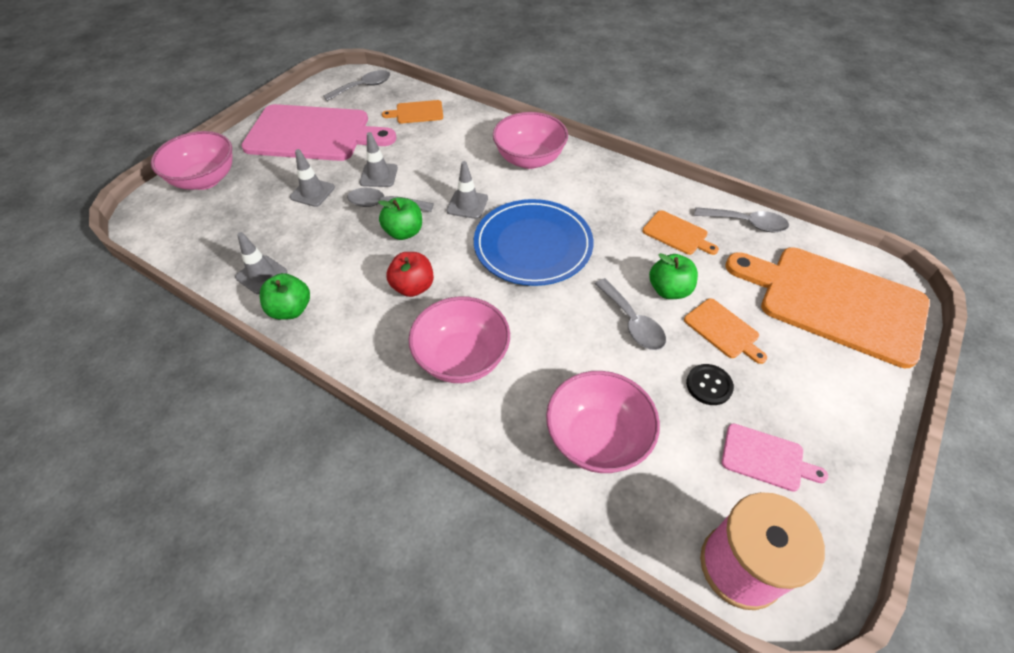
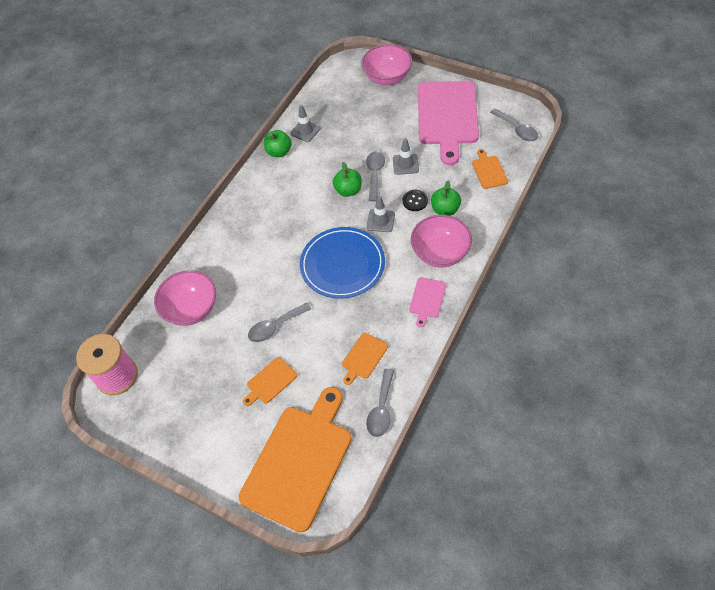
camera: 90 degrees right, 5 degrees up
(312, 192) = (382, 133): grey traffic cone -> none
(413, 287) = (299, 205): red apple -> none
(462, 358) = (245, 238): pink bowl -> none
(669, 290) = (305, 349): green apple -> green apple (445, 210)
(709, 385) = (226, 369): black button -> black button (415, 201)
(766, 458) = (175, 396): pink cutting board -> pink cutting board (427, 299)

